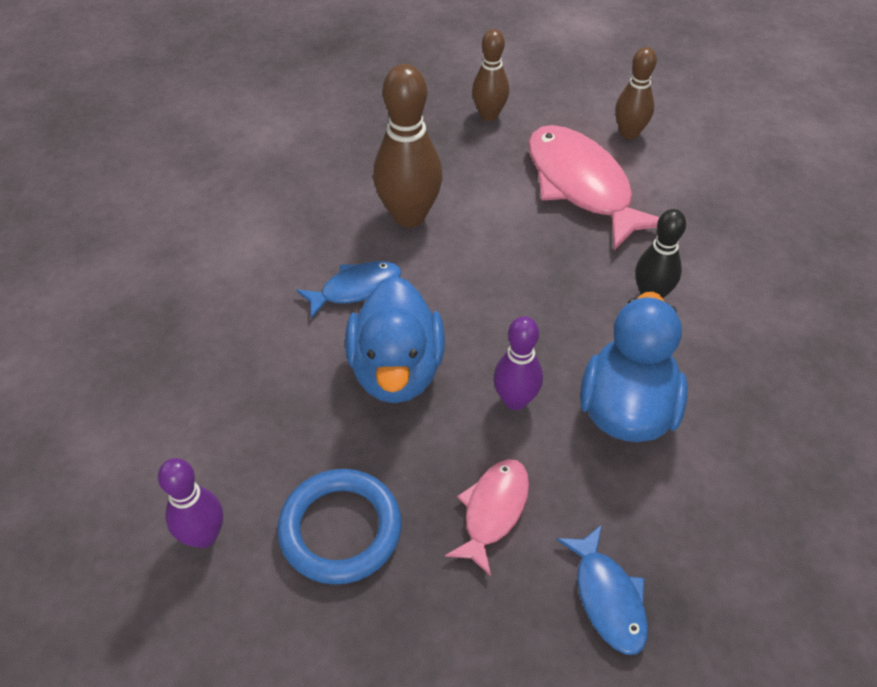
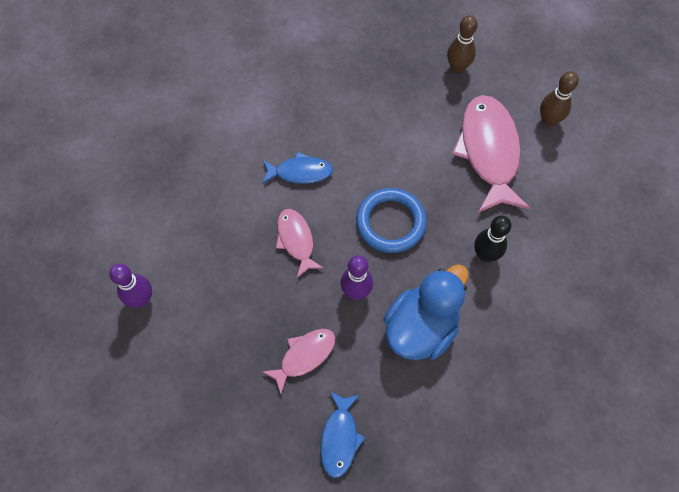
camera: 25 degrees right, 15 degrees up
(340, 529) = (215, 328): blue ring -> blue ring (390, 222)
(396, 370) = (296, 240): blue duck -> pink fish
(409, 216) = (360, 130): brown bowling pin -> none

